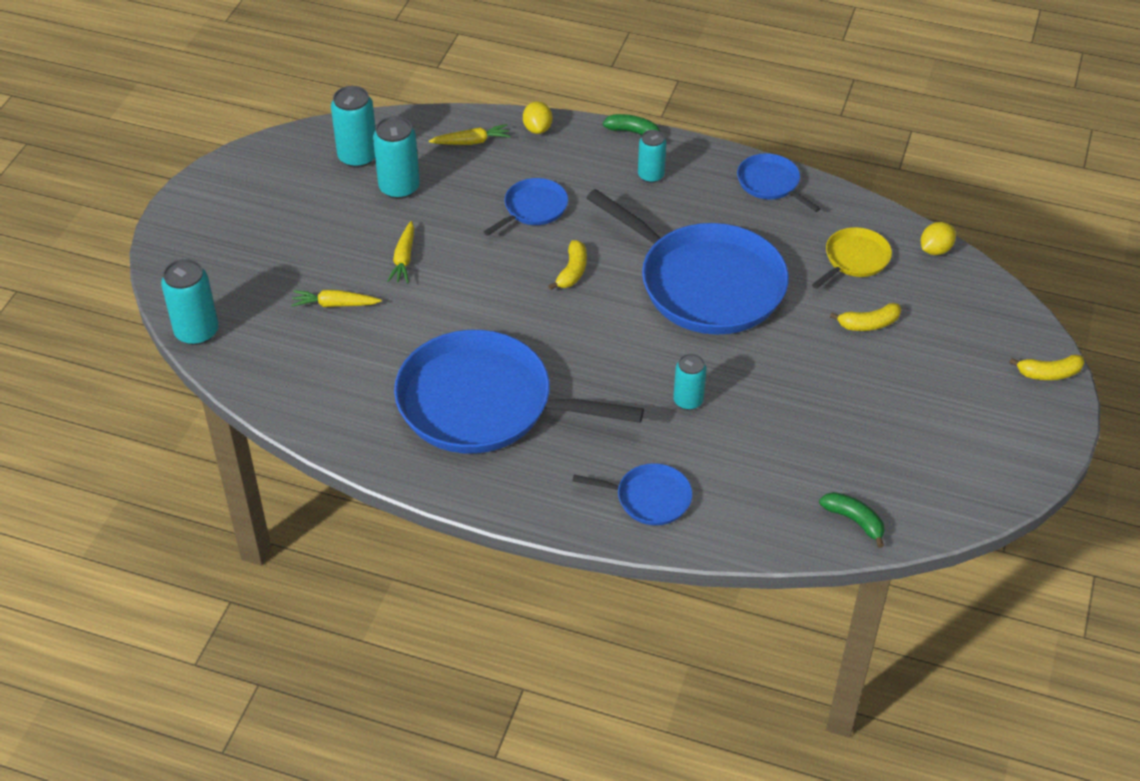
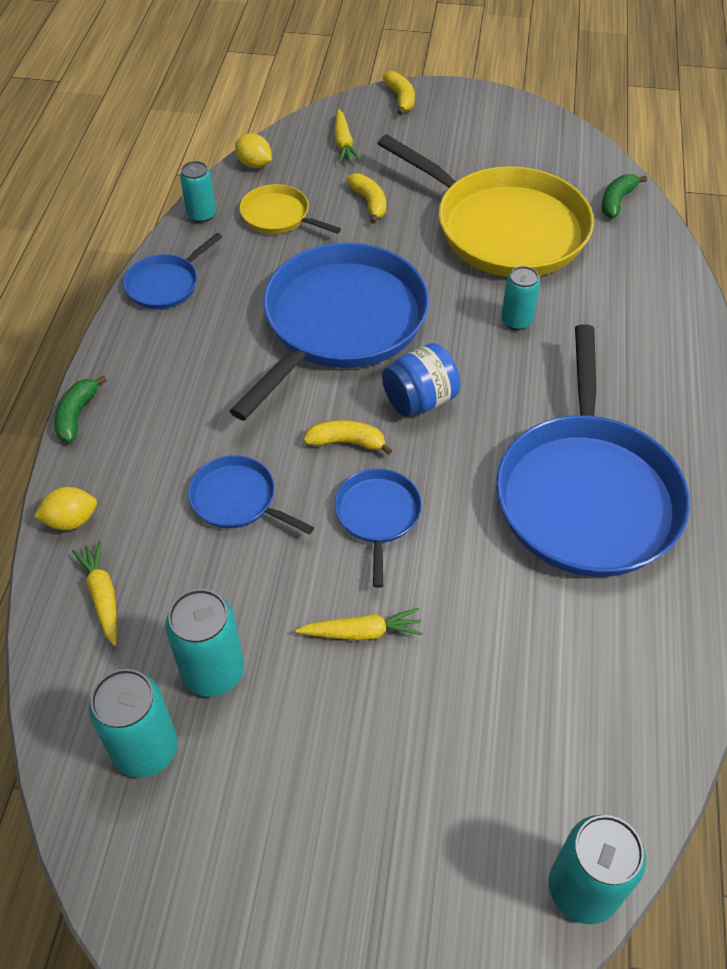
camera: 100 degrees left, 5 degrees up
(335, 304) = (472, 700): yellow carrot -> yellow carrot (343, 143)
(606, 320) = (419, 400): none -> blue jar
(649, 498) = (656, 336): blue pan -> blue pan (378, 516)
(651, 175) = (161, 389): turquoise can -> turquoise can (201, 215)
(820, 418) = (504, 228): none -> yellow pan

